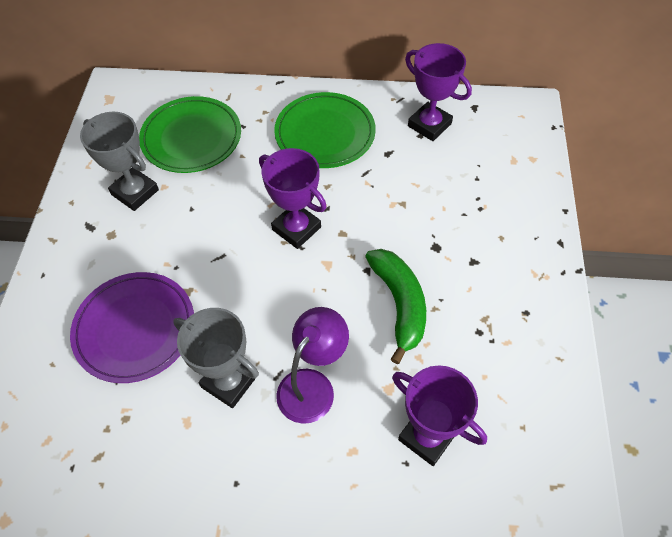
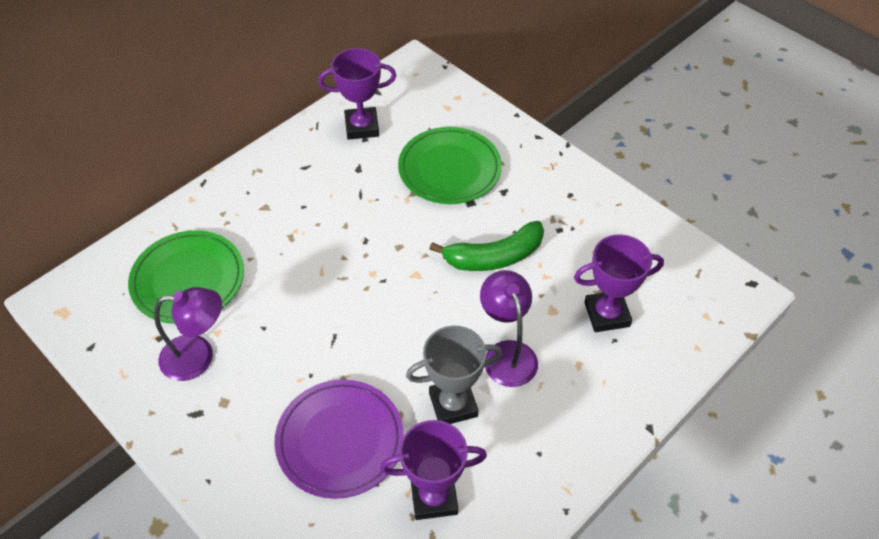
camera: 50 degrees left, 5 degrees down
(135, 192) = (198, 357): grey trophy -> purple lamp
(296, 228) = (363, 271): purple trophy -> purple trophy (434, 497)
(325, 133) = (293, 191): green plate -> green plate (449, 169)
(399, 304) = (494, 257): green banana -> green banana turned 135 degrees clockwise

